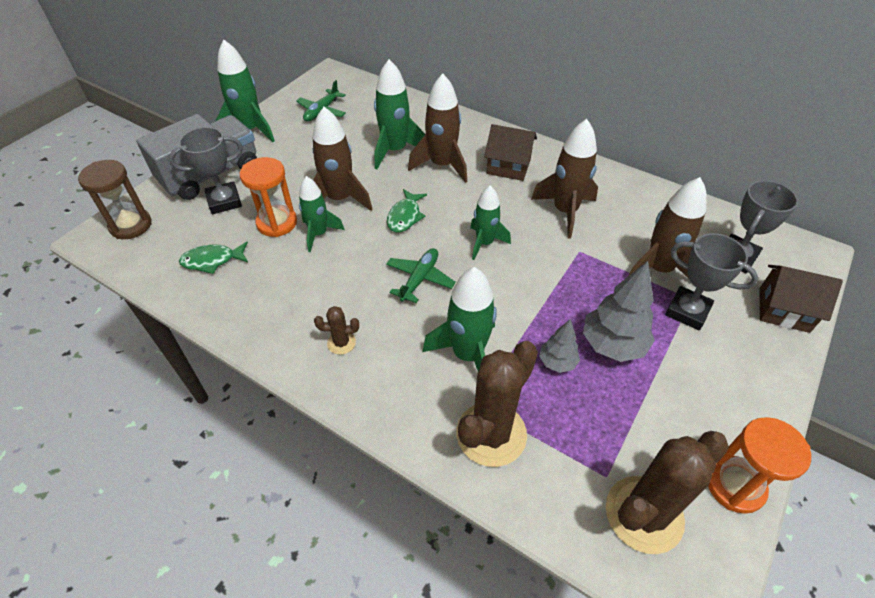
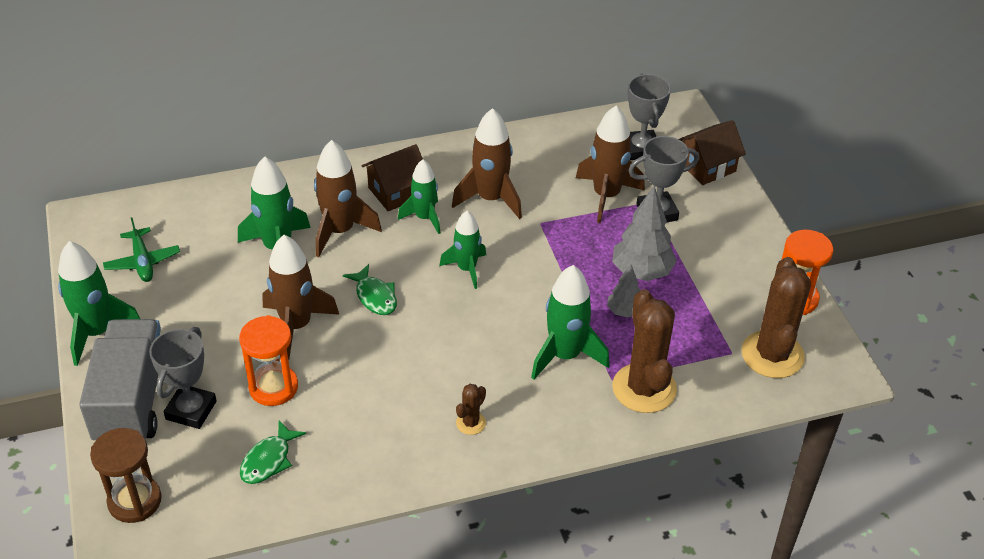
camera: 50 degrees left, 5 degrees down
(319, 234) = (325, 366): green rocket -> green rocket (424, 218)
(419, 279) = (458, 334): green plane -> none

